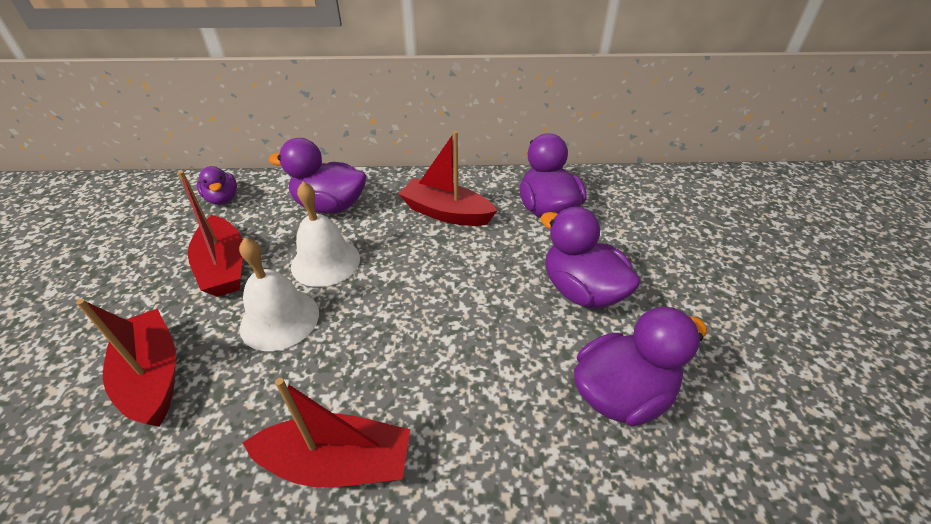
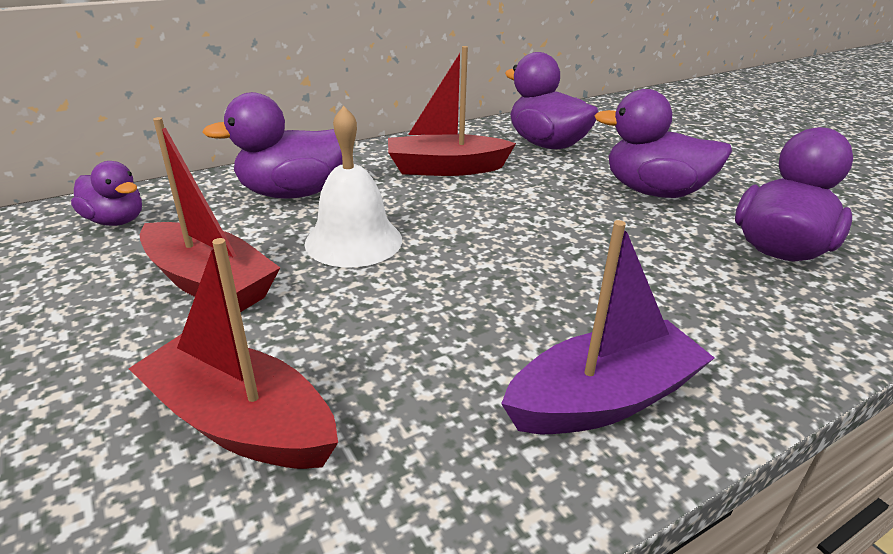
camera: 30 degrees left, 10 degrees down
(280, 319) = (361, 306): white bell -> none
(337, 463) = (603, 399): red boat -> purple boat

